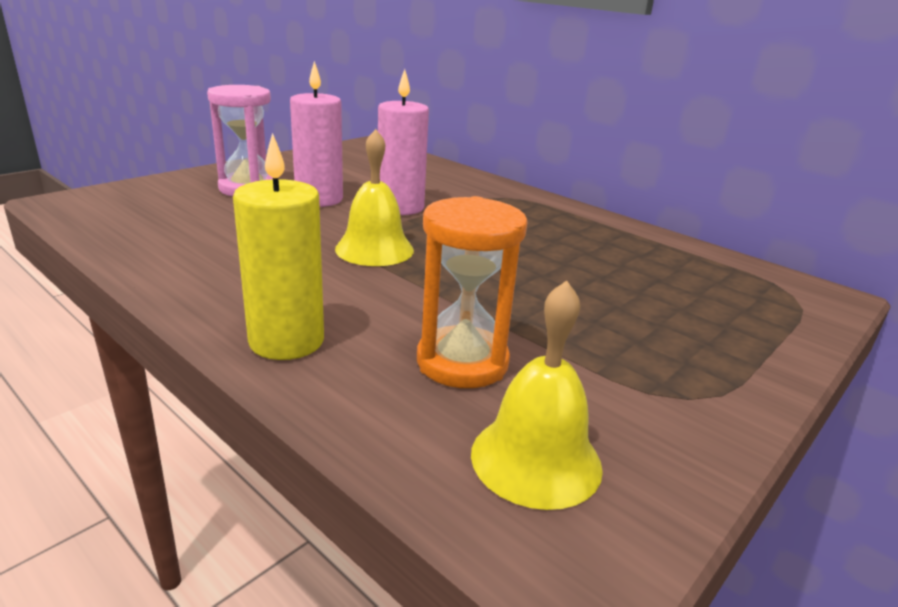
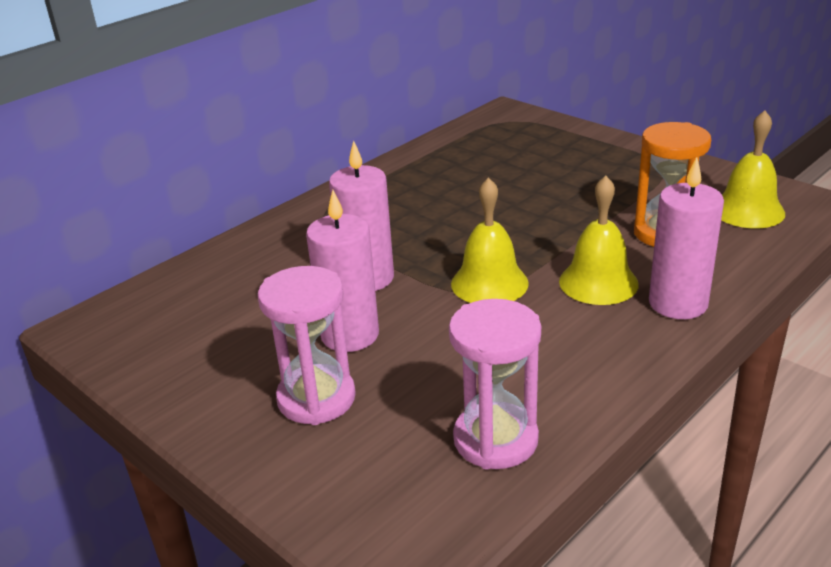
camera: 85 degrees left, 5 degrees up
(147, 233) = (495, 440): none -> pink hourglass
(286, 341) = (678, 303): yellow candle -> pink candle
(354, 300) = (598, 282): none -> yellow bell

